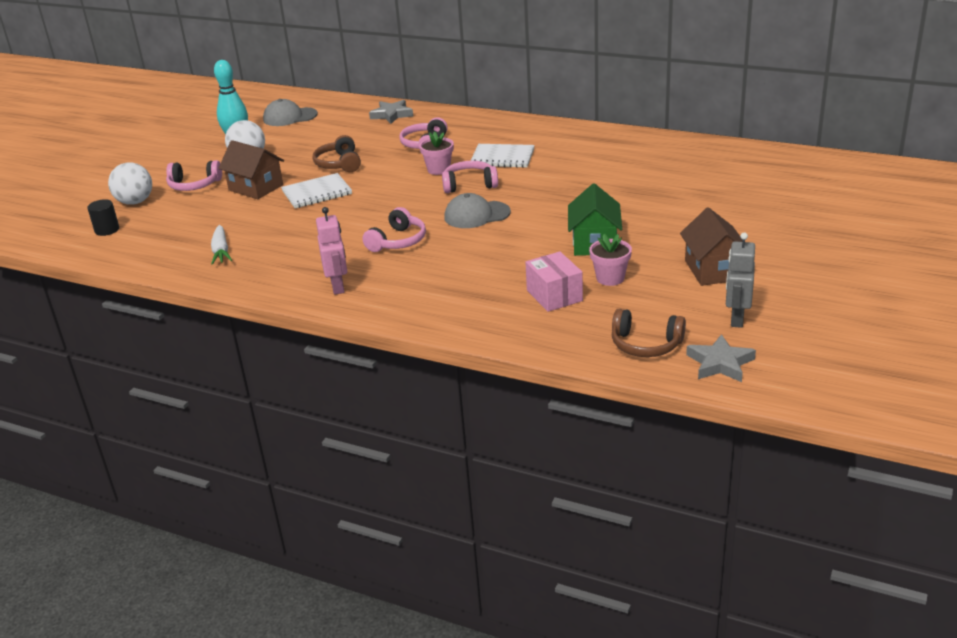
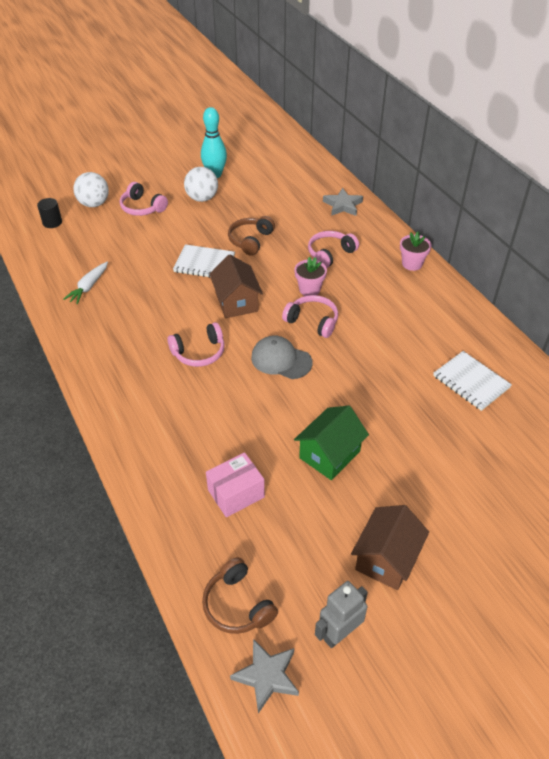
camera: 35 degrees right, 15 degrees up
(256, 187) = (174, 233): brown house -> brown house (236, 302)
(290, 117) = (272, 168): grey cap -> none
(338, 286) = (114, 374): pink robot -> none
(502, 158) = (369, 305): white notebook -> white notebook (471, 382)
(554, 295) = (236, 493): pink box -> pink box turned 45 degrees clockwise
(610, 278) = (296, 505): pink flower pot -> pink flower pot (412, 264)

